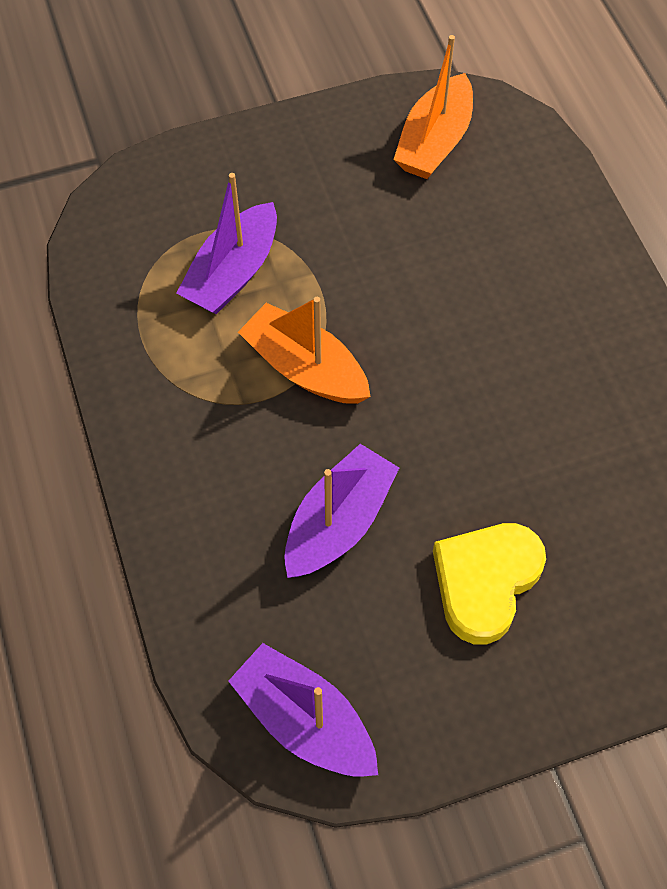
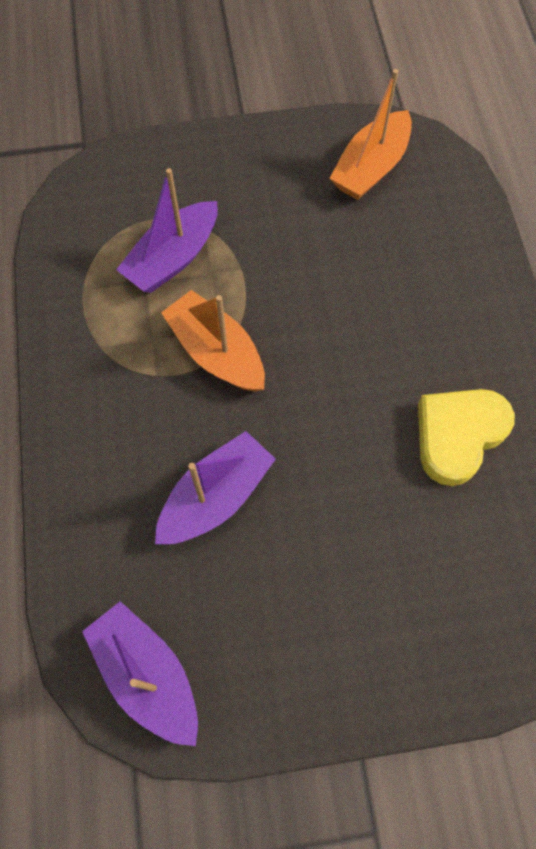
camera: 10 degrees right, 5 degrees up
(485, 582) = (334, 574): yellow heart -> yellow heart (458, 435)

